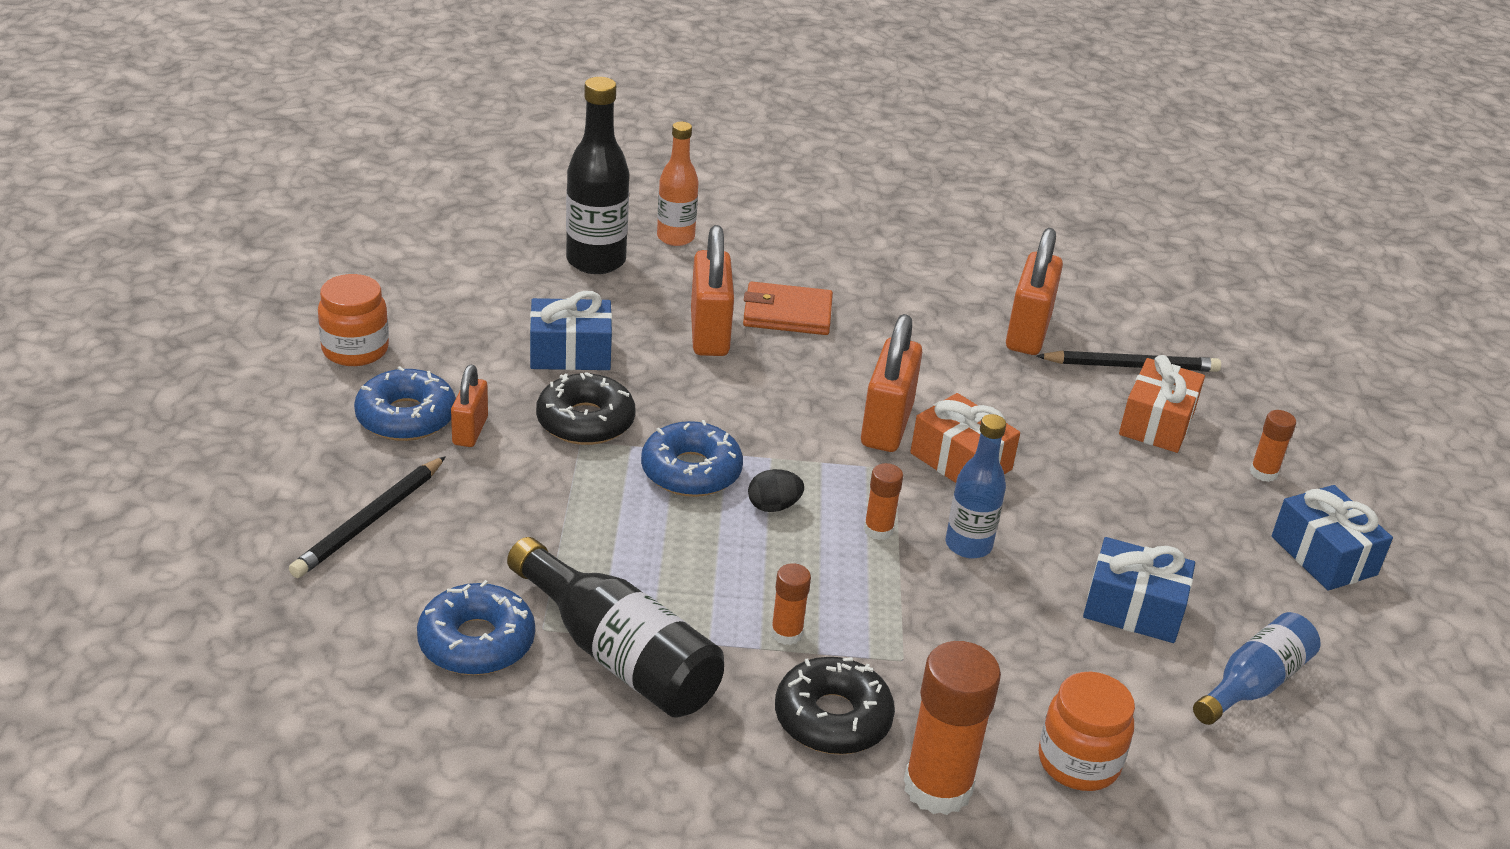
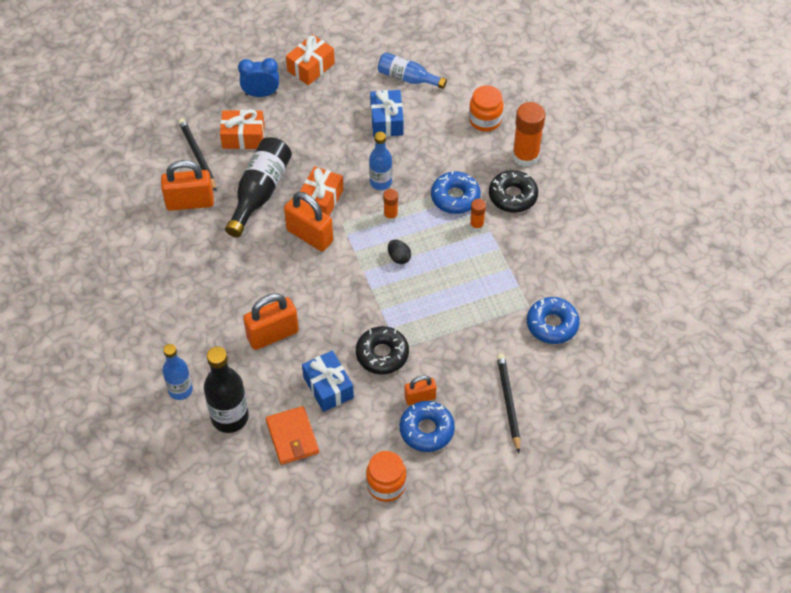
camera: 110 degrees left, 20 degrees up
(369, 521) = (508, 402): black pencil -> black pencil turned 105 degrees counterclockwise
(619, 655) = (526, 274): black bottle -> black bottle (260, 192)
(675, 238) = (180, 390): orange bottle -> blue bottle
(691, 471) = (393, 297): blue donut -> blue donut (455, 197)
(787, 314) = (232, 308): orange wallet -> orange wallet (292, 437)
(886, 425) = (309, 236): orange padlock -> orange padlock turned 45 degrees clockwise
(1263, 473) = (261, 94): orange glue stick -> blue clock
(1323, 555) = (311, 67): blue gift -> orange gift

